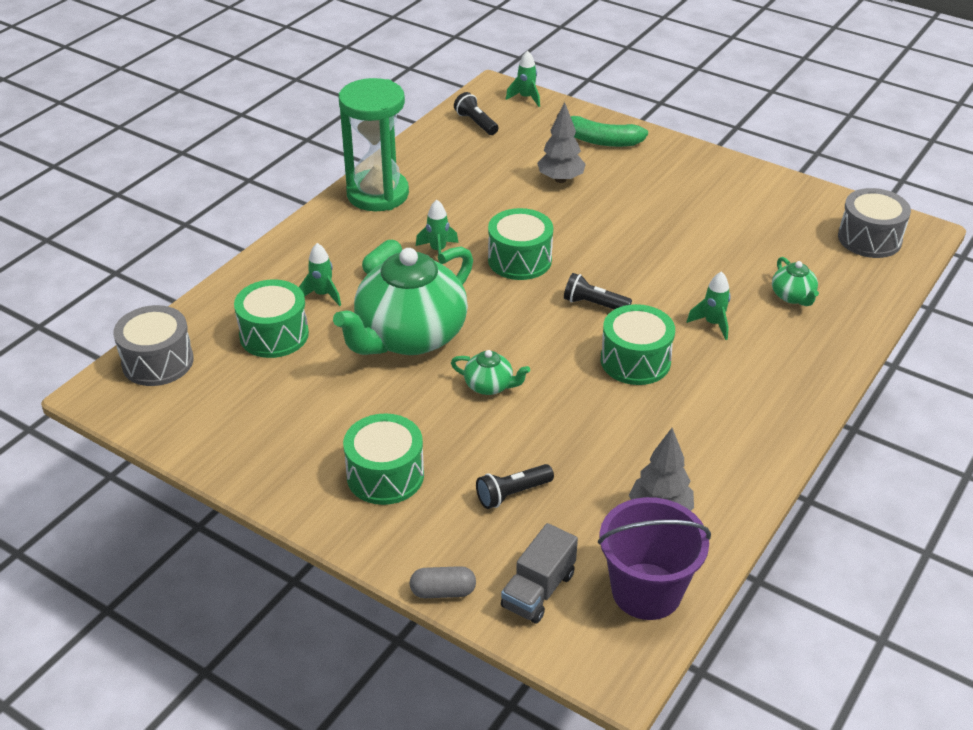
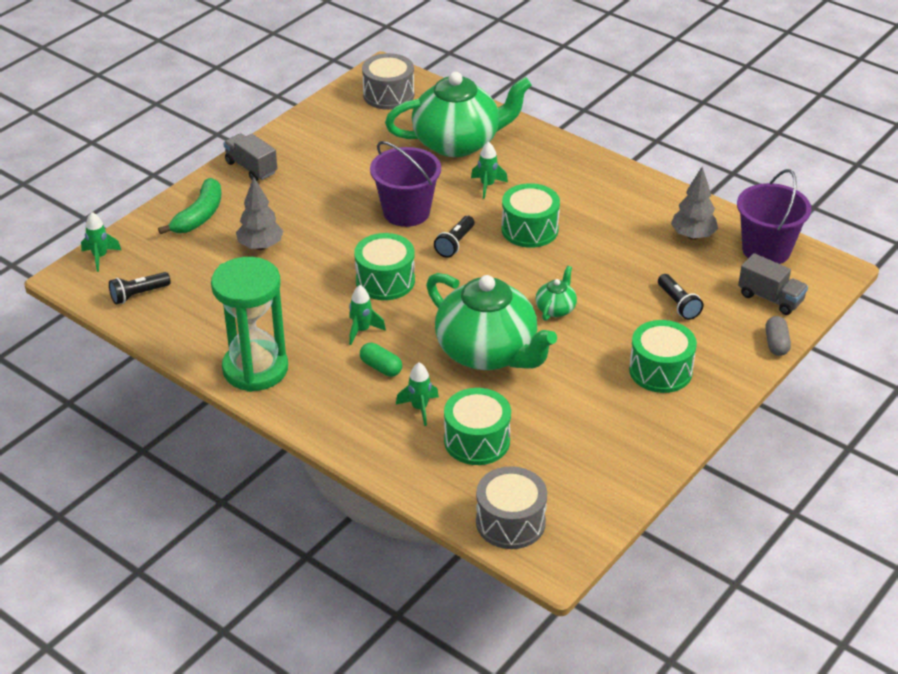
camera: 85 degrees left, 0 degrees up
(643, 266) = (406, 212): none -> purple bucket
(689, 161) = (251, 168): none -> grey truck
(792, 296) = (457, 143): green teapot -> green teapot, size x2.39

